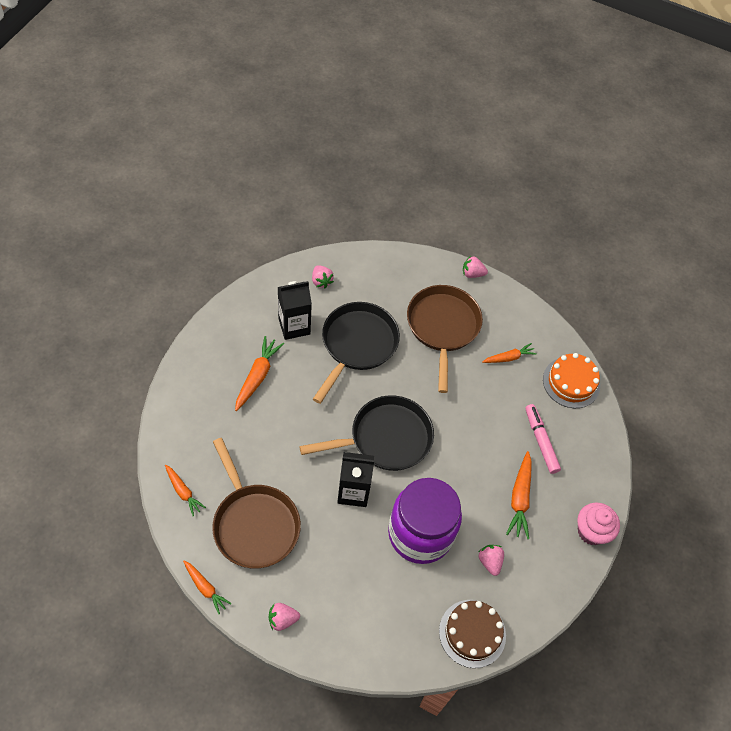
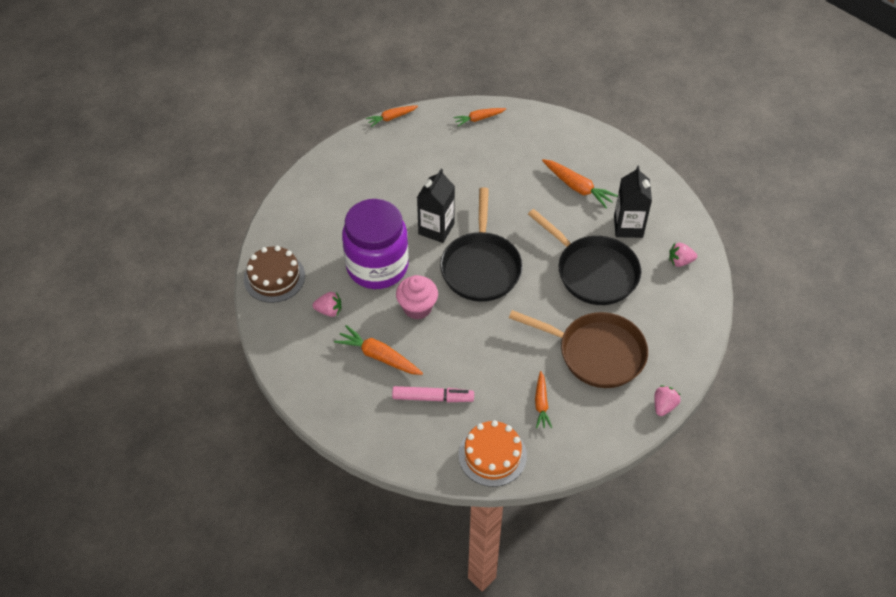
camera: 115 degrees right, 5 degrees down
(254, 524) = (433, 156): brown pan -> none
(282, 619) = (345, 157): pink strawberry -> none
(591, 531) = (321, 406): pink cupcake -> pink cupcake (417, 307)

